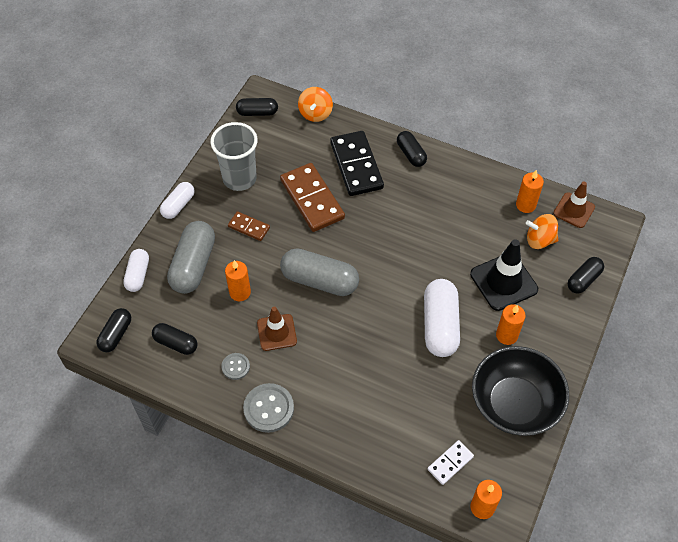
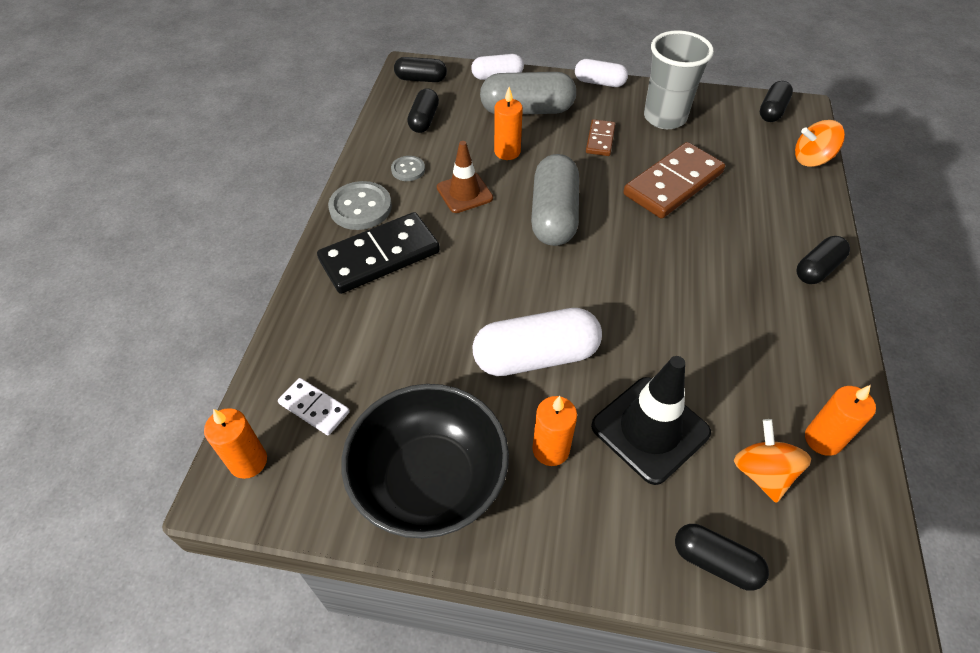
camera: 75 degrees right, 5 degrees down
(257, 112) = (772, 111): black capsule -> black capsule turned 45 degrees clockwise
(356, 165) = (755, 214): black domino -> black domino (379, 256)
(574, 210) = (862, 523): brown traffic cone -> none

